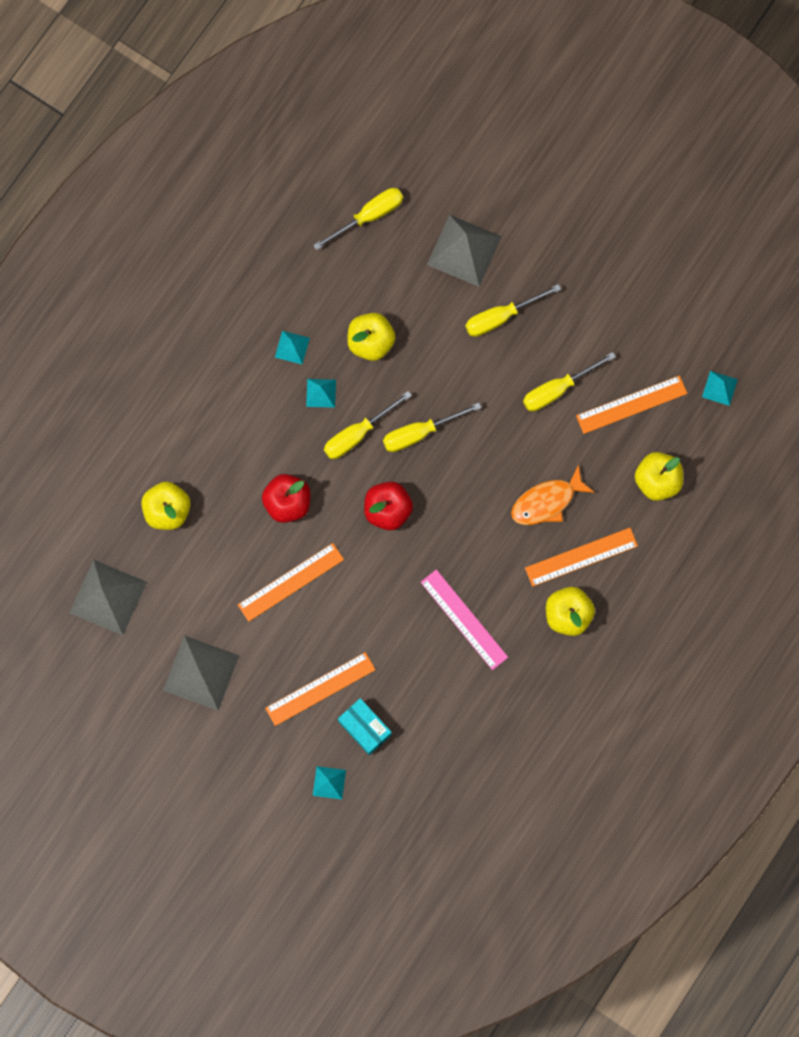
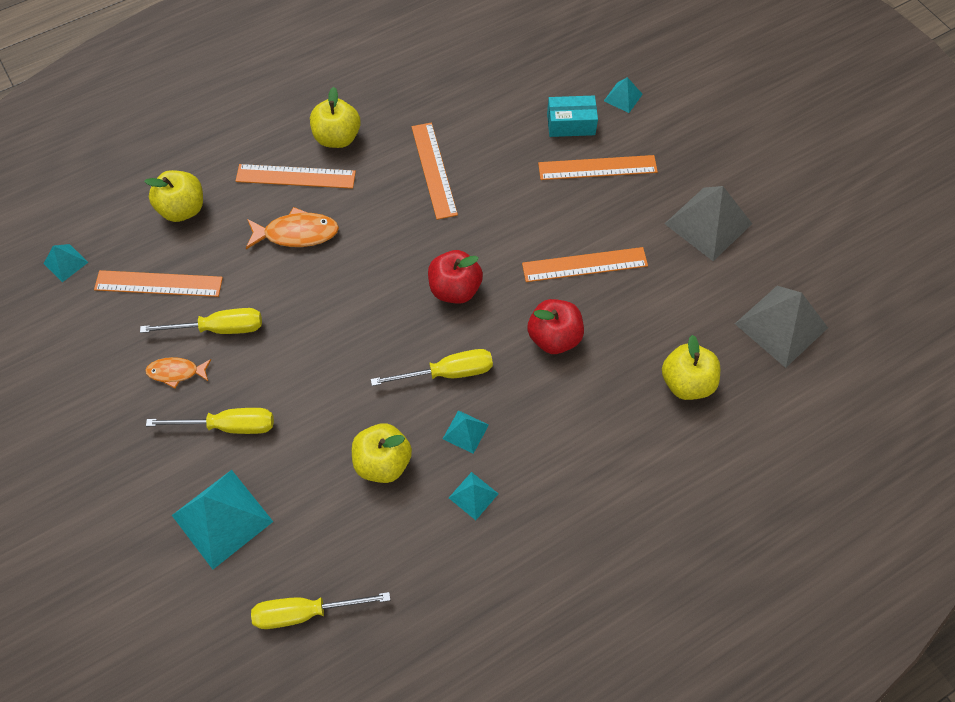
camera: 155 degrees left, 15 degrees down
(364, 728) = (571, 124): turquoise box -> turquoise box turned 75 degrees counterclockwise
(420, 433) = (383, 346): yellow screwdriver -> none
(464, 250) = (222, 518): grey pyramid -> turquoise pyramid
(464, 619) = (433, 170): pink ruler -> orange ruler
(567, 339) = (176, 372): none -> orange fish

